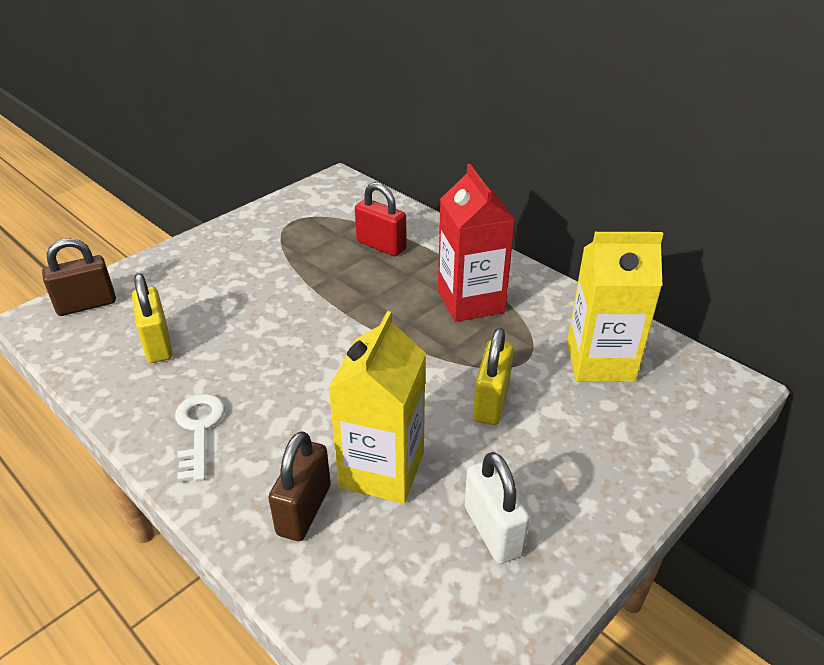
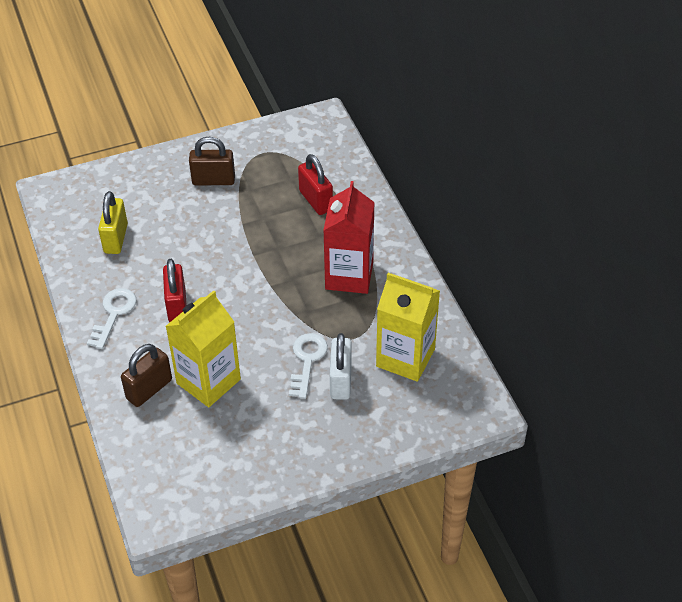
camera: 25 degrees right, 10 degrees up
(86, 305) = (83, 188): brown padlock -> brown padlock (213, 180)
(283, 394) = (177, 306): none -> red padlock
(491, 402) = (307, 360): yellow padlock -> white key
(492, 531) = (249, 443): white padlock -> white padlock (340, 381)

